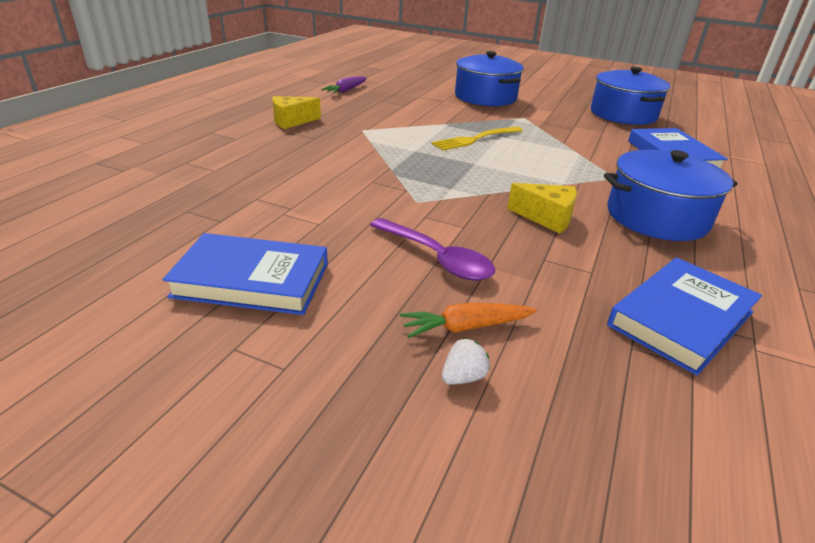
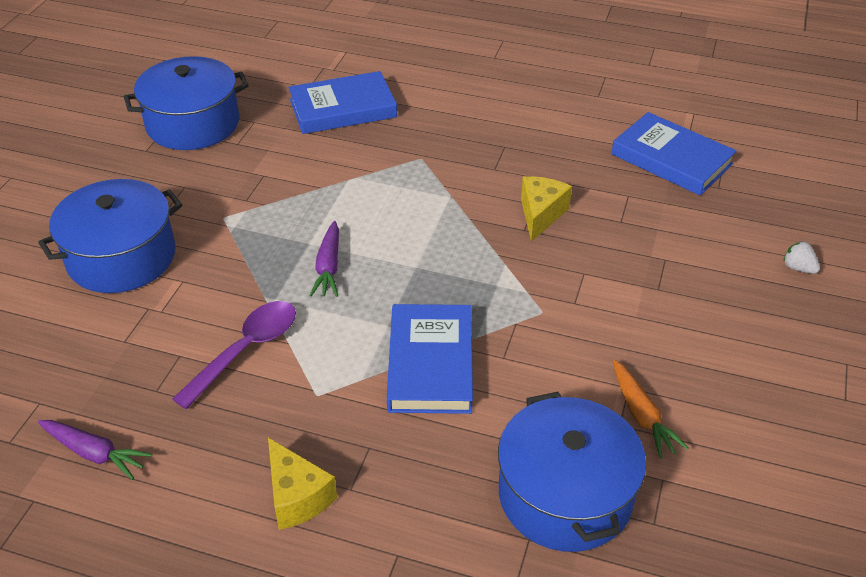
camera: 95 degrees left, 10 degrees up
(252, 280) = (756, 414): blue book -> blue book (431, 363)
(437, 258) = (653, 289): purple spoon -> purple spoon (246, 350)
(466, 327) = (743, 268): orange carrot -> orange carrot (641, 415)
(475, 139) = (328, 267): yellow fork -> purple carrot
(656, 217) = (508, 144): blue pot -> blue pot (565, 495)

